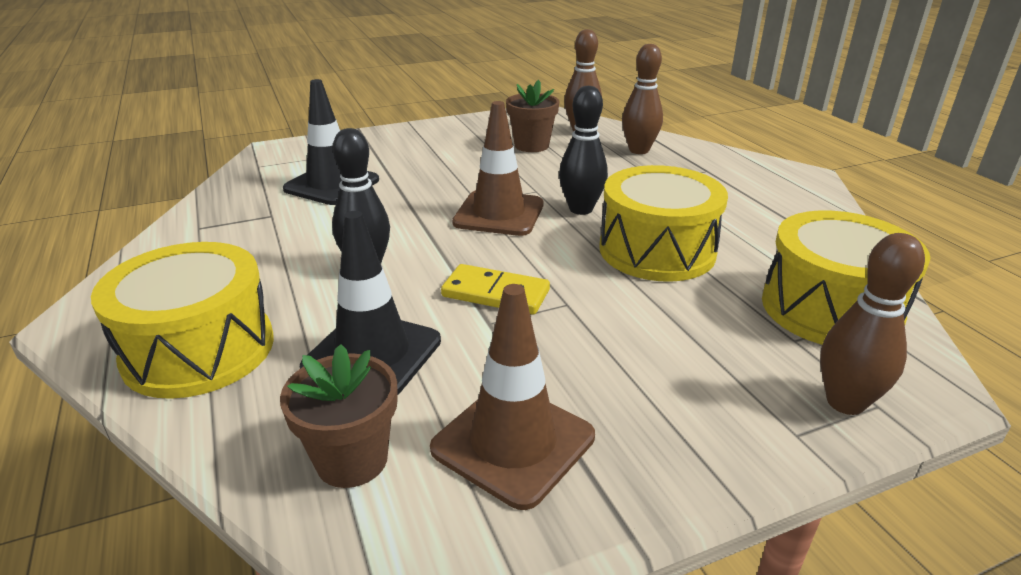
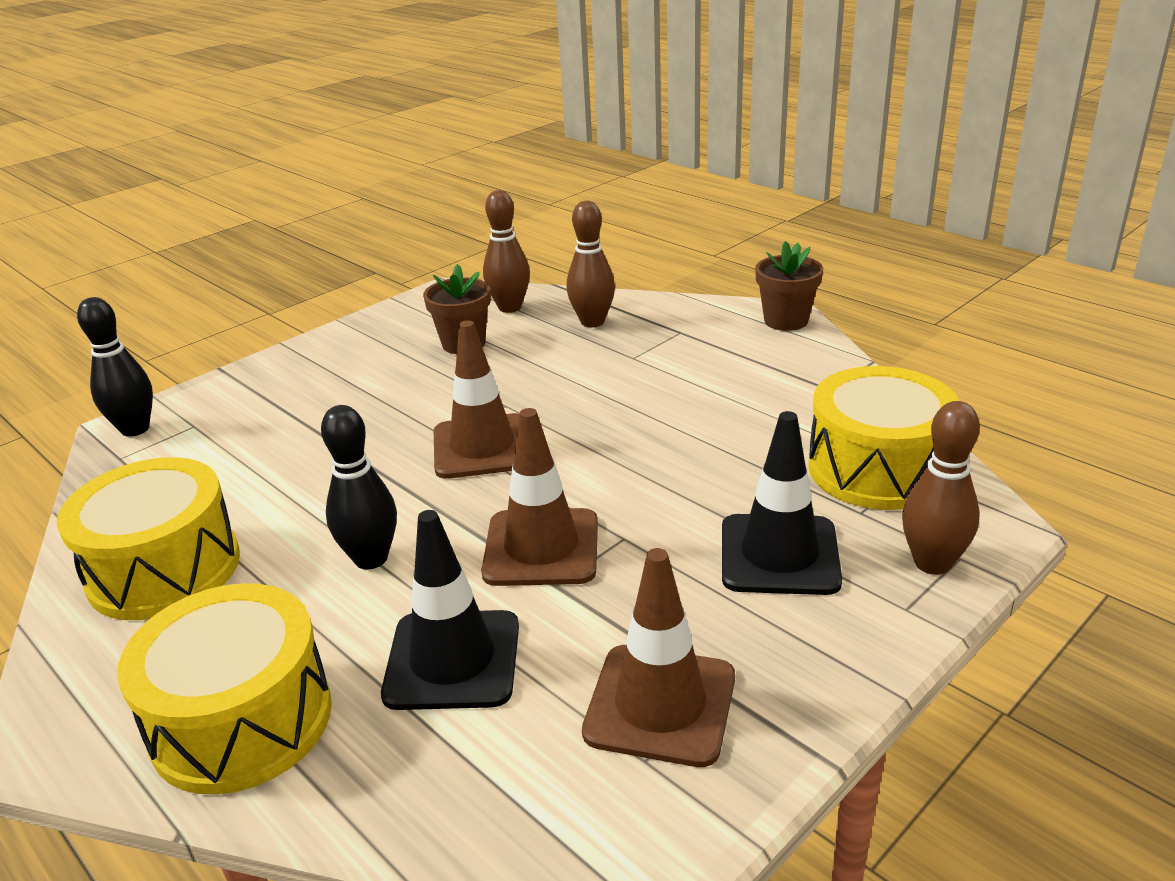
camera: 20 degrees left, 0 degrees up
(332, 185) = (245, 460): black traffic cone -> black traffic cone (779, 555)
(352, 460) = (511, 779): brown flower pot -> brown flower pot (786, 321)
(496, 293) = (541, 548): yellow domino -> brown traffic cone
(581, 209) = (572, 417): black bowling pin -> black bowling pin (135, 429)
(657, 250) = (681, 448): yellow drum -> yellow drum (164, 569)

